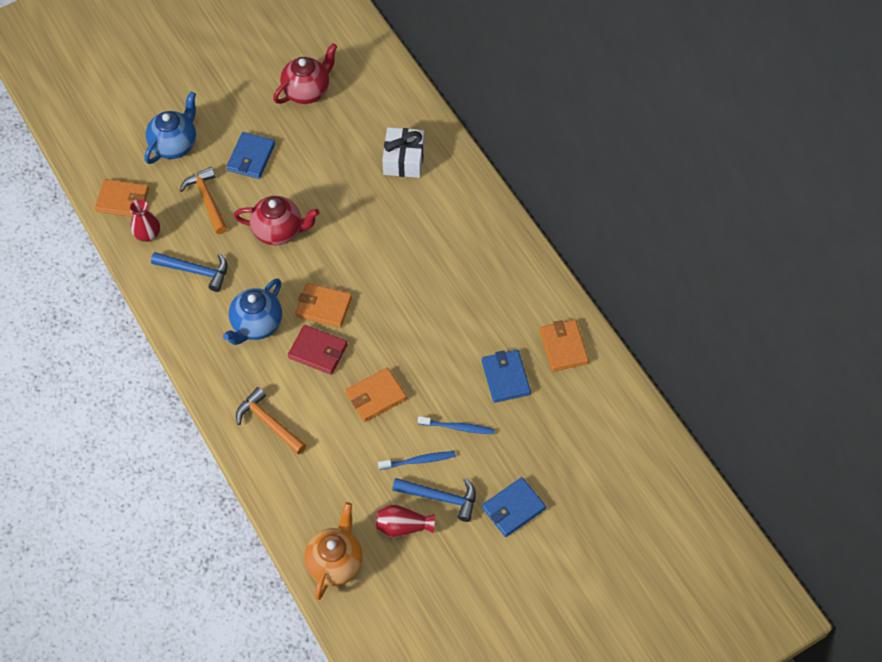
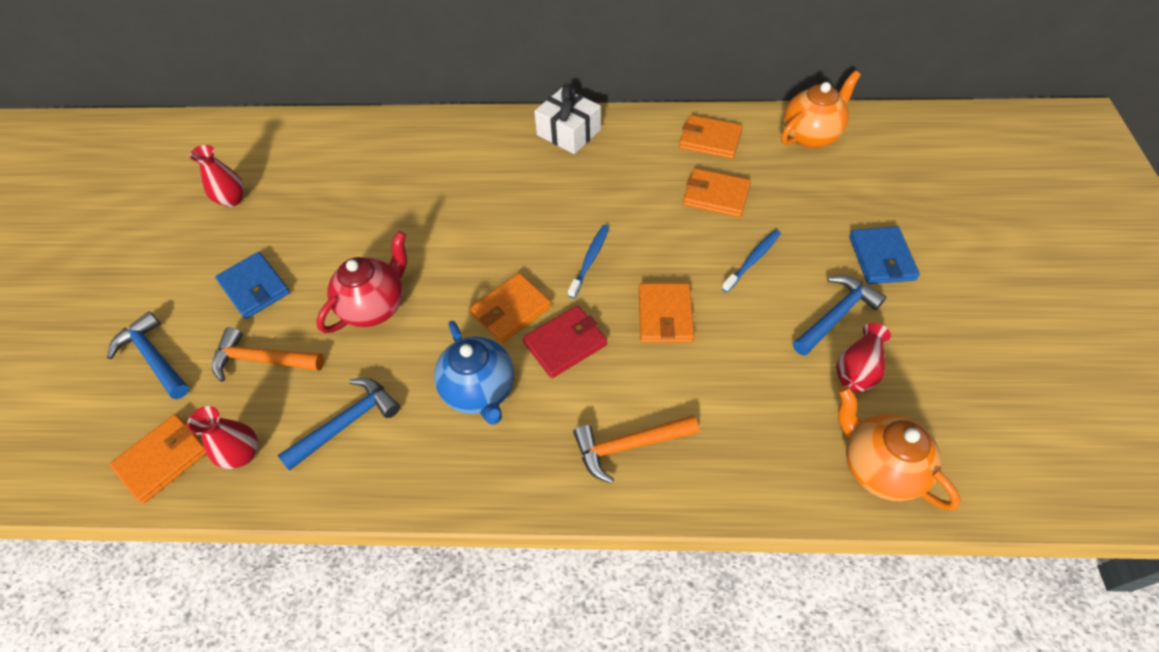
camera: 55 degrees left, 5 degrees down
(175, 145) = (154, 357): blue teapot -> blue hammer
(307, 91) = (232, 199): red teapot -> red vase
(403, 160) = (396, 161): white gift -> white gift (568, 132)
(419, 460) = (775, 313): blue toothbrush -> blue toothbrush (590, 260)
(505, 377) = (716, 195): blue wallet -> orange wallet
(616, 414) = (810, 136): none -> orange teapot

